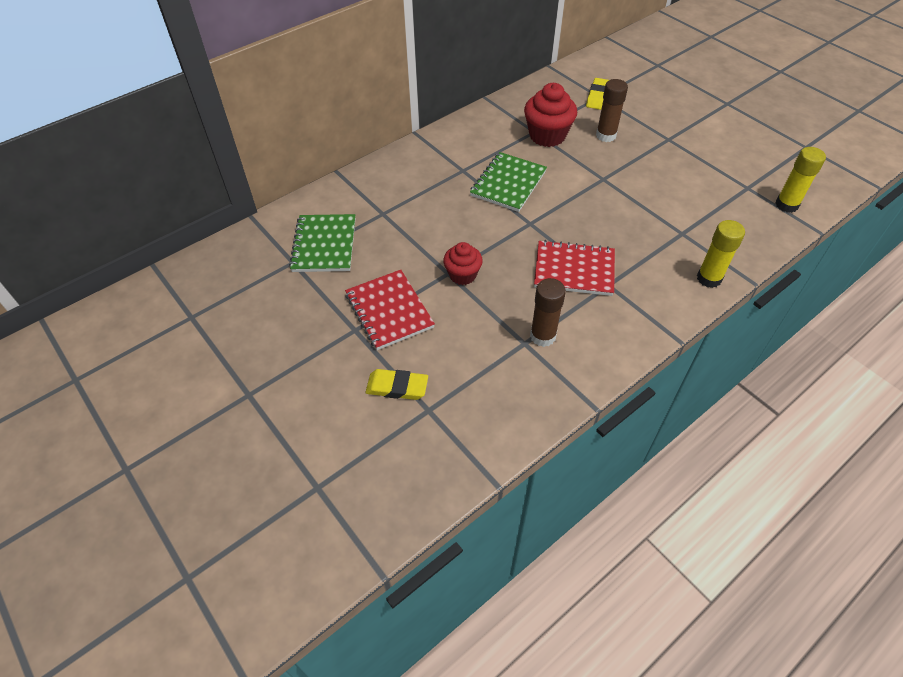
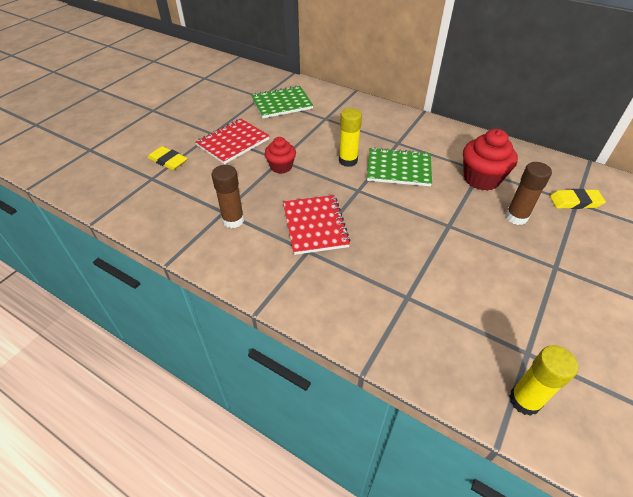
camera: 70 degrees right, 5 degrees down
(397, 387) = (168, 161): yellow eraser -> yellow eraser turned 45 degrees counterclockwise
(709, 278) = (350, 327): yellow glue stick -> yellow glue stick (348, 161)

